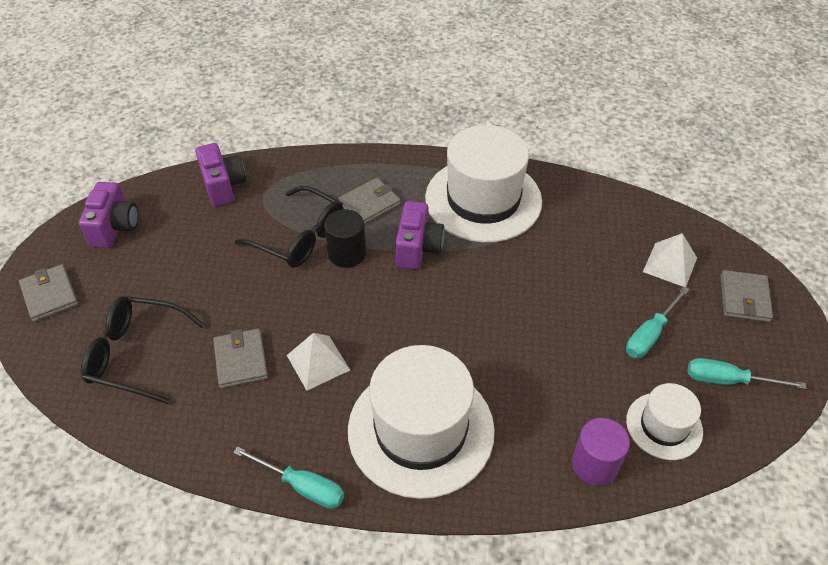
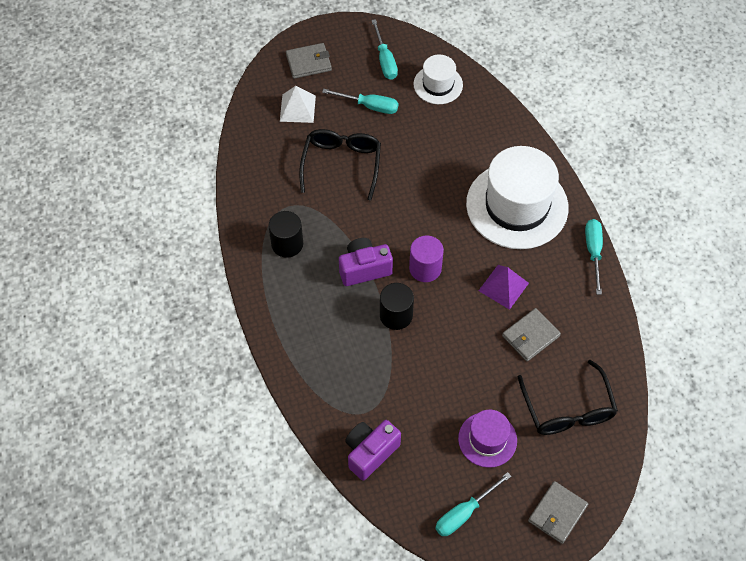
camera: 115 degrees left, 10 degrees up
(115, 227) = (464, 513): purple camera -> turquoise screwdriver
(164, 272) = (487, 439): none -> purple hat
(299, 237) = (397, 358): black glasses -> black glasses (341, 164)
(318, 362) = (503, 286): white pyramid -> purple pyramid
(369, 204) = (333, 324): grey wallet -> none
(483, 199) = (287, 244): white hat -> black cylinder
(594, 464) = (485, 111): purple cylinder -> purple cylinder (425, 268)

